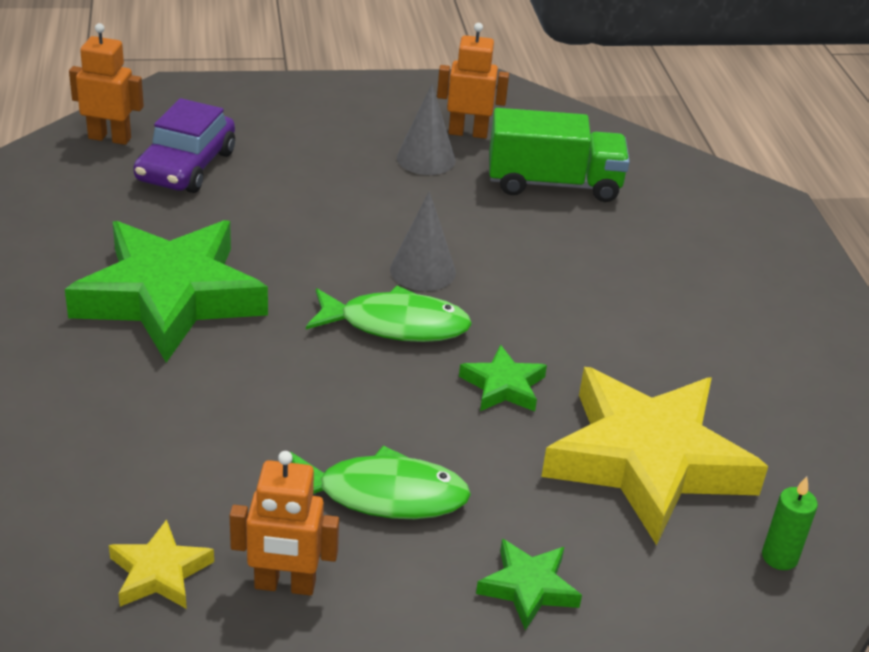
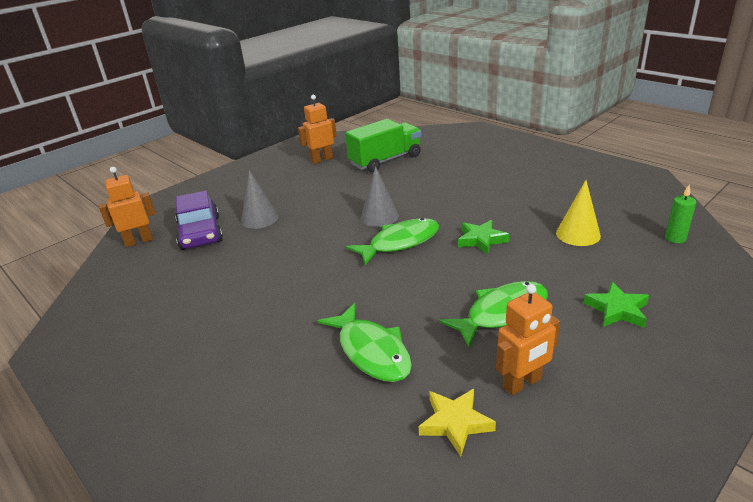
camera: 30 degrees left, 5 degrees down
(170, 297) = (272, 291): green star -> none
(181, 440) = (371, 351): none -> green fish
(426, 159) = (317, 176): grey cone -> grey cone (259, 218)
(647, 461) = (578, 234): yellow star -> yellow cone

